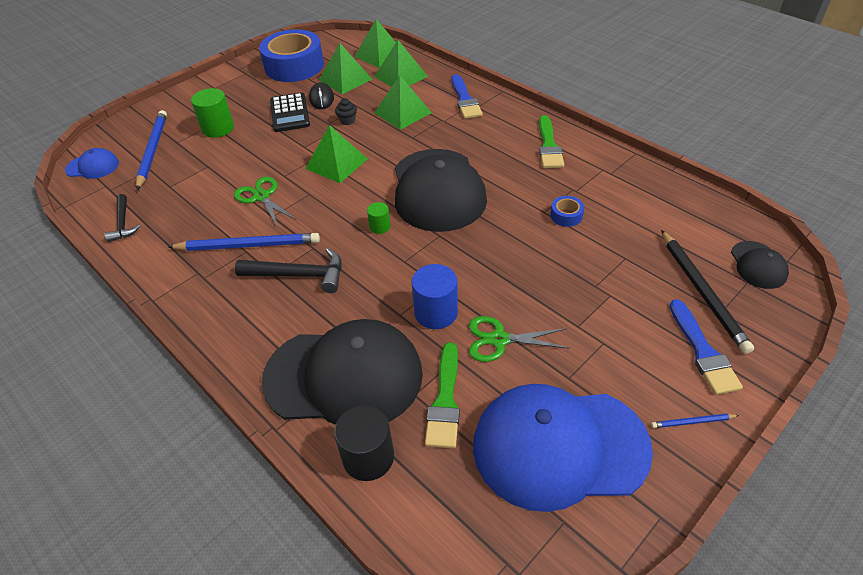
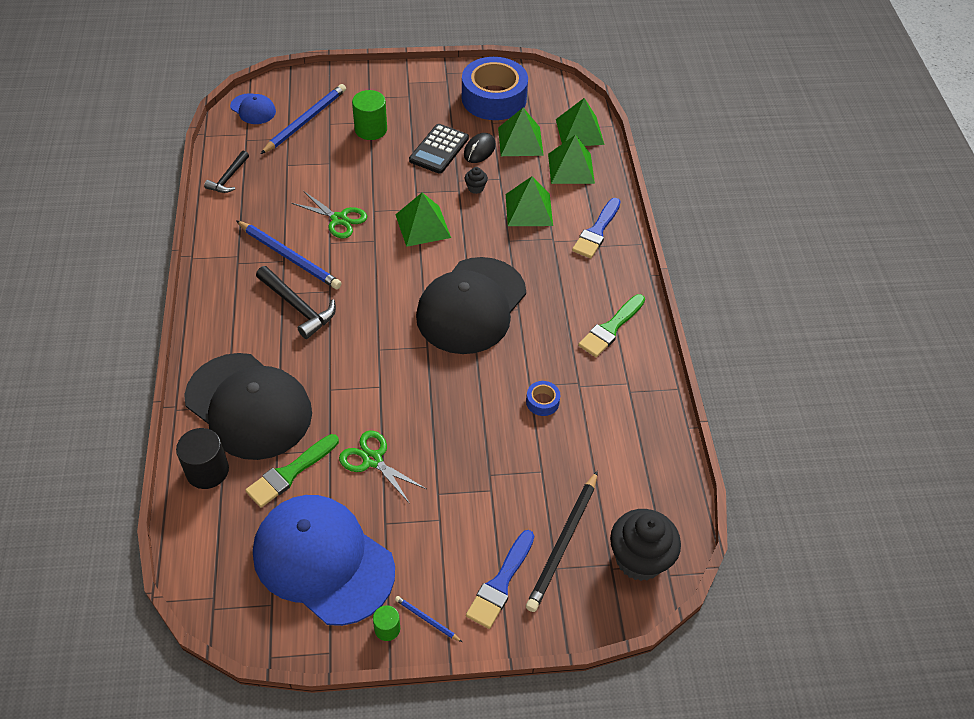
camera: 35 degrees right, 5 degrees up
(261, 196) = (339, 219): green scissors -> green scissors turned 120 degrees clockwise
(380, 227) = (393, 307): green cylinder -> green cylinder (387, 629)
(436, 313) = (354, 406): blue cylinder -> none
(758, 265) = (639, 559): black cap -> black cupcake

